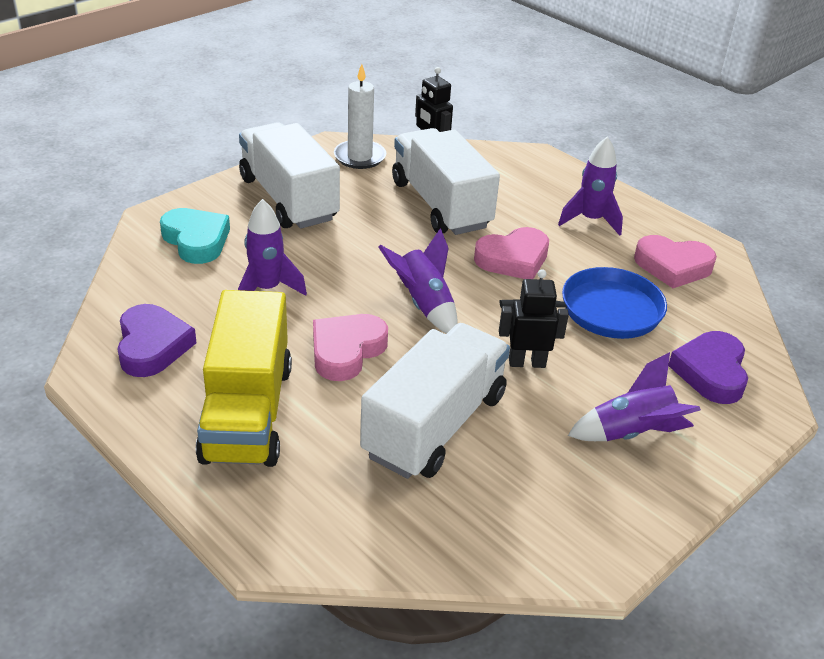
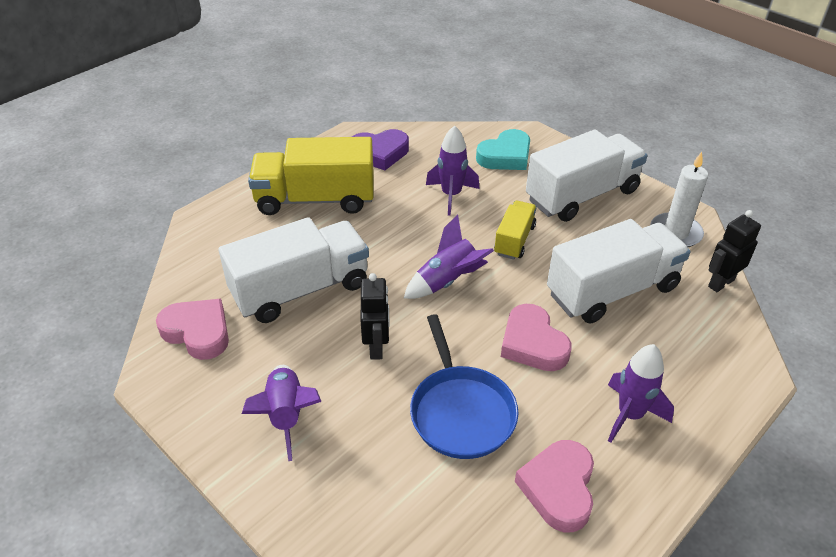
camera: 90 degrees right, 5 degrees up
(346, 351) = (382, 240): pink heart -> pink heart (198, 332)
(358, 252) = (514, 240): none -> yellow truck
(435, 425) = (300, 289): white truck -> white truck turned 60 degrees counterclockwise
(711, 372) = (372, 495): purple heart -> none

